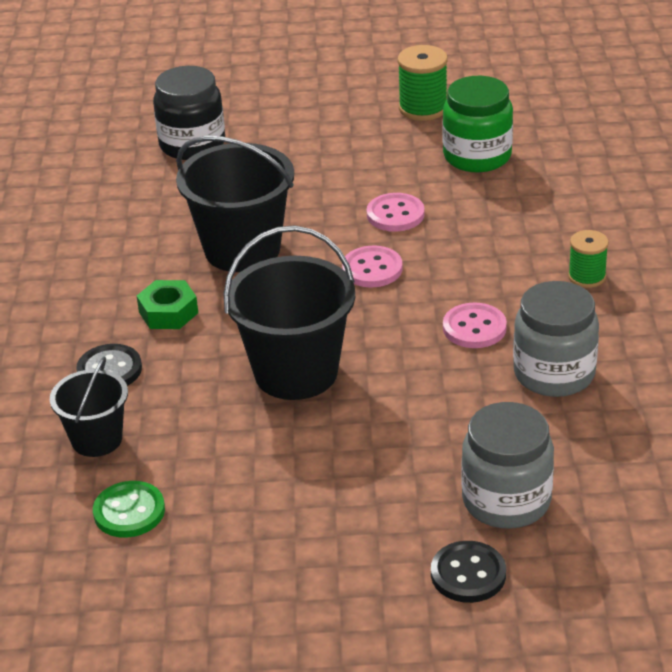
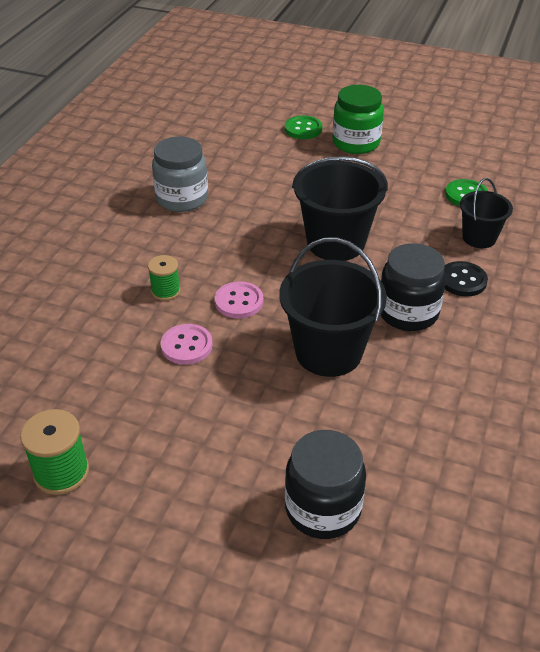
camera: 160 degrees left, 5 degrees up
(168, 312) = (408, 312): green nut -> black jar
(468, 574) = (303, 129): black button -> green button
(474, 328) = (204, 238): pink button -> none
(477, 156) = (70, 386): green jar -> green jar (356, 143)
(506, 501) = (262, 150): grey jar -> none
(587, 277) = (101, 250): green spool -> green spool (165, 291)

